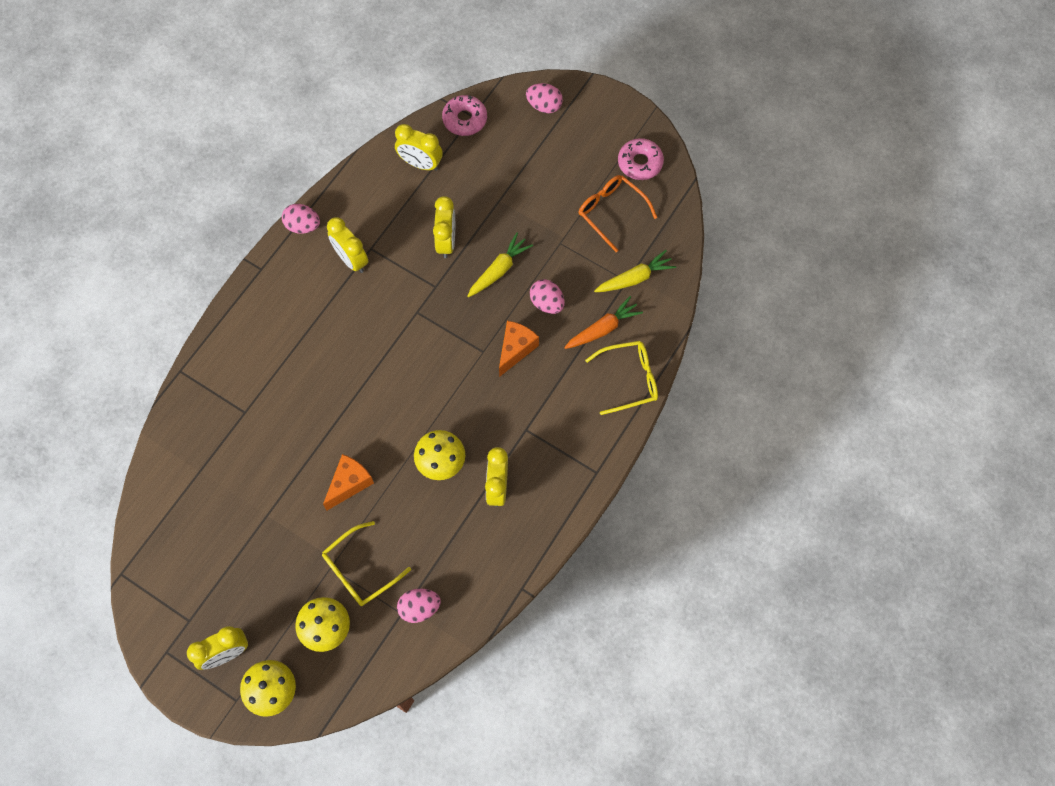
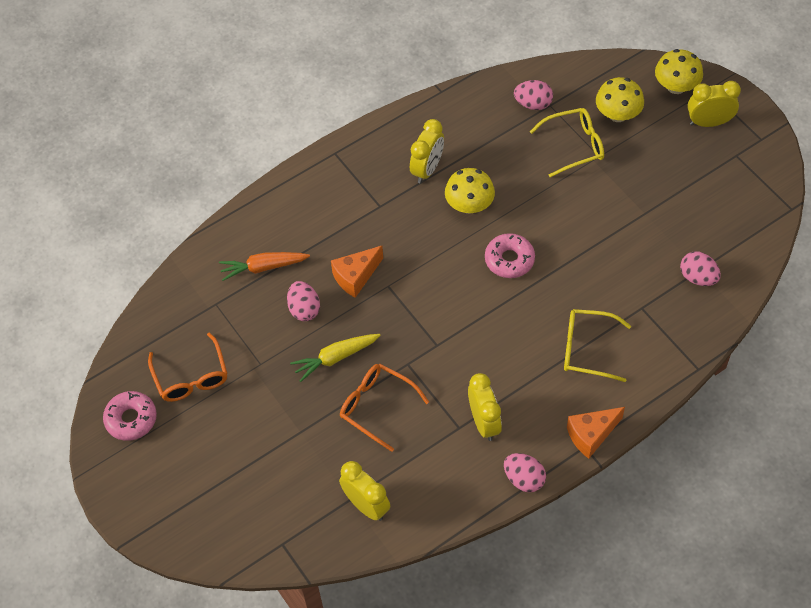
camera: 155 degrees left, 10 degrees down
(349, 484) = (560, 214): orange cheese -> orange cheese (591, 435)
(446, 242) = (376, 406): yellow clock -> orange glasses
(465, 119) = (293, 542): pink donut -> pink donut (509, 260)
(544, 106) = (196, 525): pink egg -> pink egg (698, 277)
(630, 379) = (263, 216): yellow glasses -> yellow glasses (586, 349)
(634, 278) = (206, 303): yellow carrot -> none

